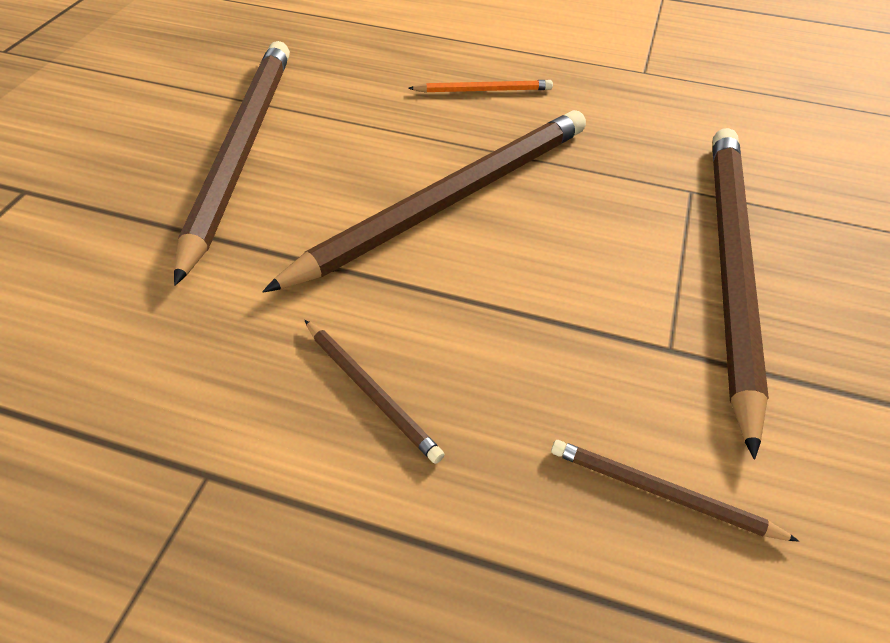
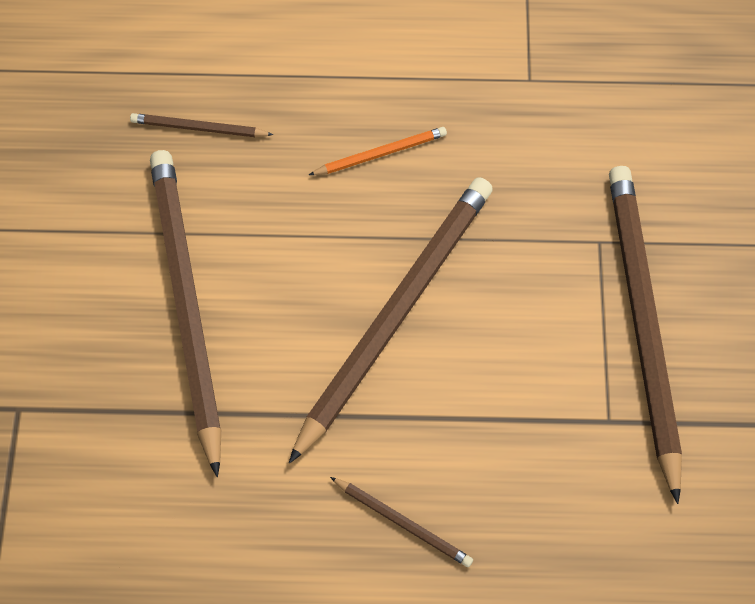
camera: 15 degrees left, 15 degrees up
(662, 493) = (622, 543): brown pencil -> brown pencil (199, 128)

